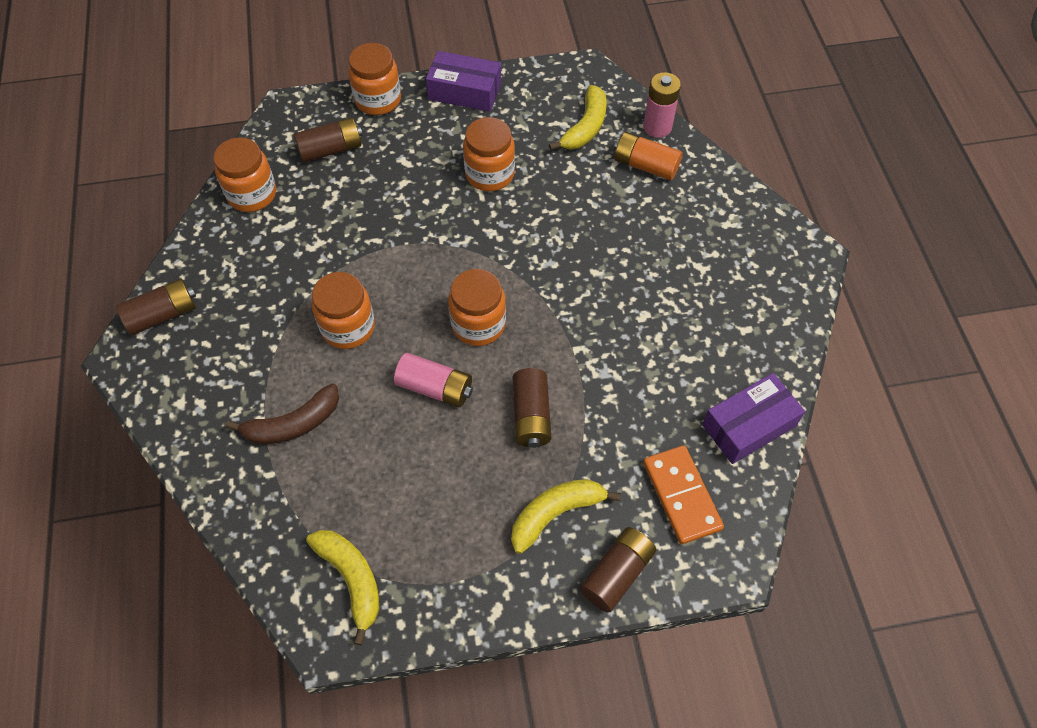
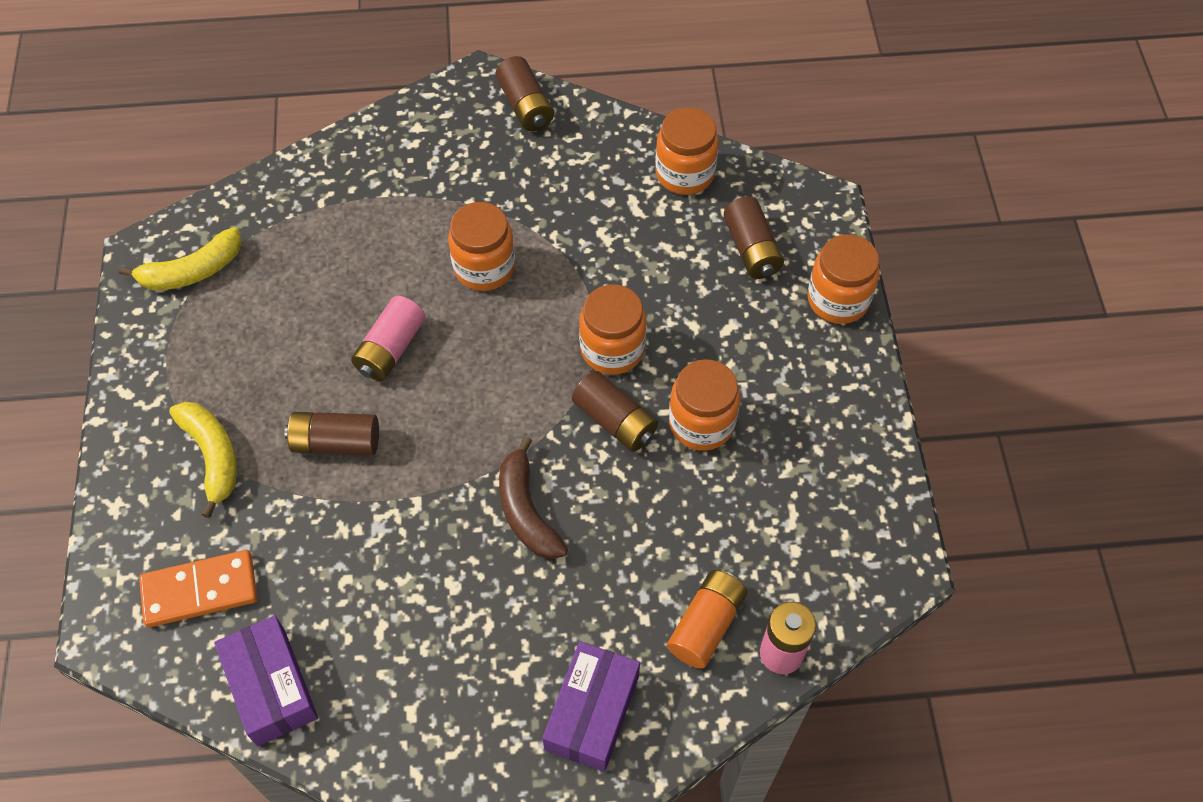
camera: 95 degrees right, 0 degrees up
(293, 424) = (372, 220): brown banana -> brown banana (526, 510)
(464, 91) = (854, 401): purple box -> purple box (592, 712)
(478, 324) = (468, 396): orange jar -> orange jar (612, 349)
(585, 127) = (783, 552): yellow banana -> none
(617, 573) = (130, 509): brown battery -> brown battery (615, 421)

